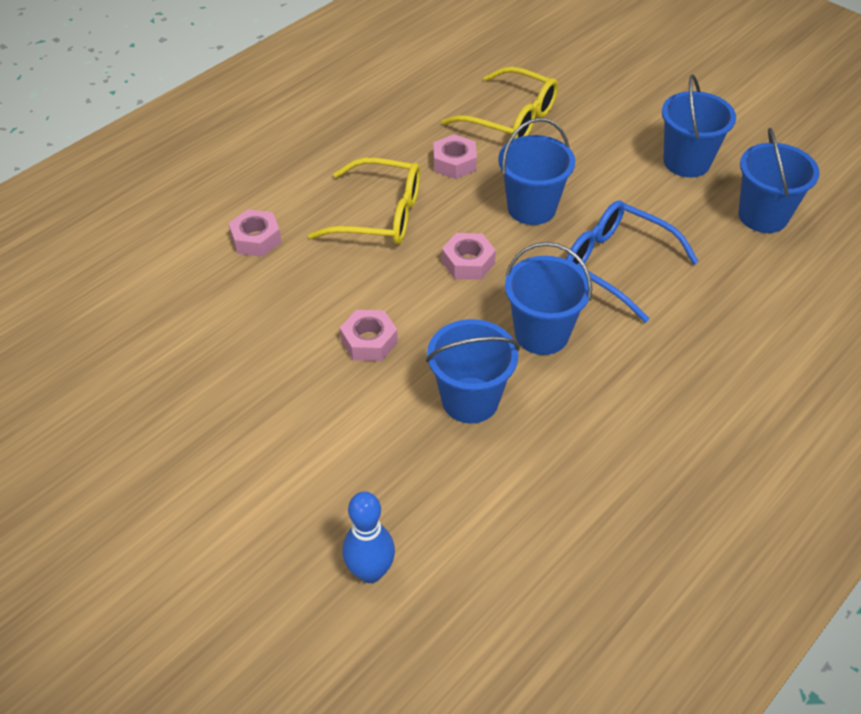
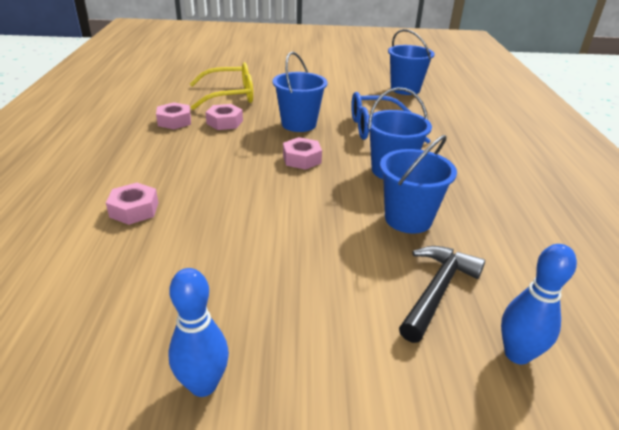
camera: 45 degrees left, 15 degrees down
(150, 425) = (203, 385): none -> blue bowling pin
(369, 341) = (302, 223): pink nut -> pink nut (174, 121)
(380, 215) = (212, 161): yellow glasses -> none
(389, 481) = (437, 290): none -> black hammer
(686, 162) = (343, 83): blue bucket -> none

